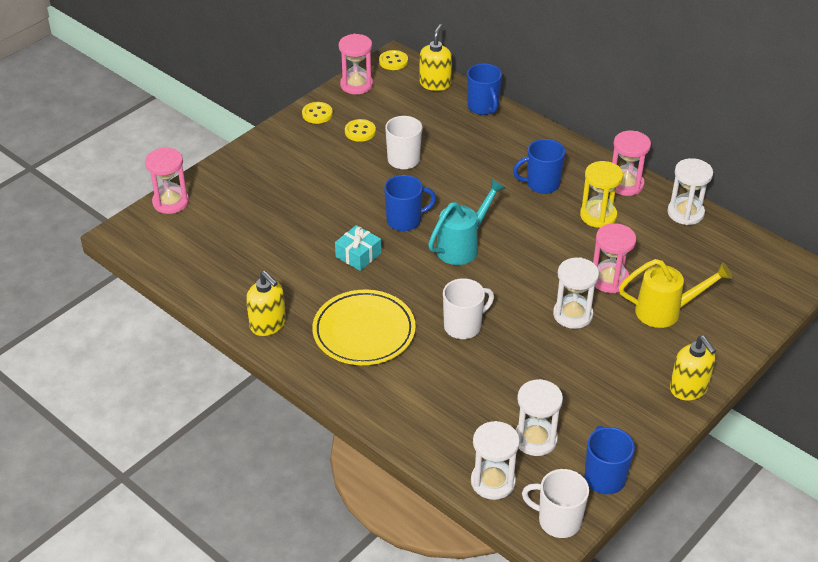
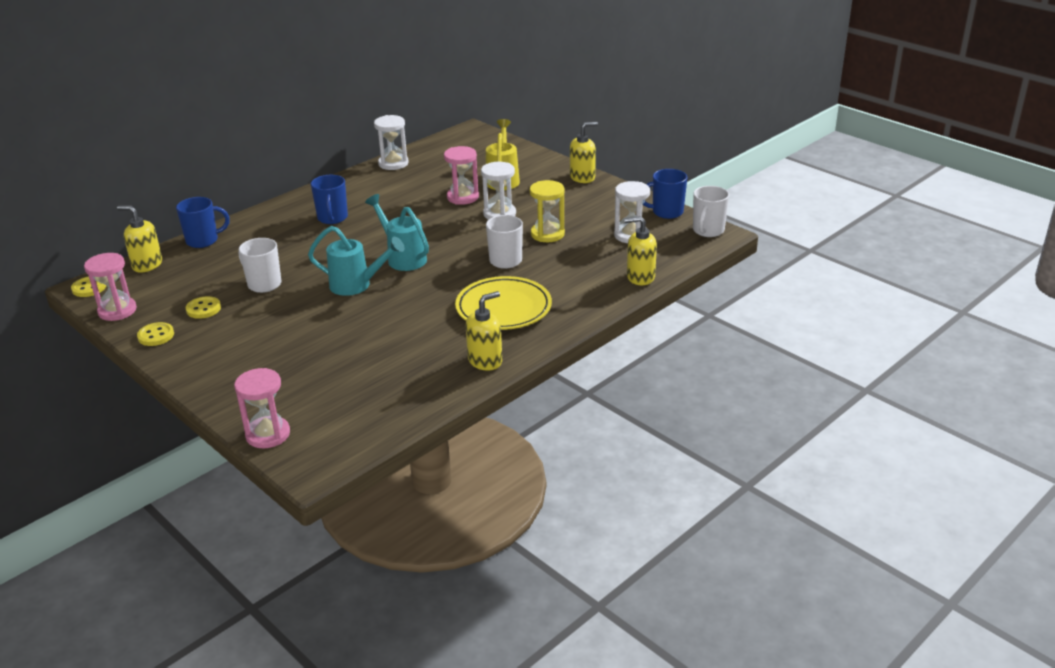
camera: 85 degrees left, 10 degrees down
(358, 255) = (398, 311): turquoise gift -> none
(405, 221) = (357, 285): blue mug -> turquoise watering can
(434, 447) = (640, 277): none -> yellow soap dispenser
(493, 482) = (673, 254): white hourglass -> none
(598, 216) = (384, 197): yellow hourglass -> yellow hourglass (547, 234)
(625, 184) = (348, 183): pink hourglass -> none

